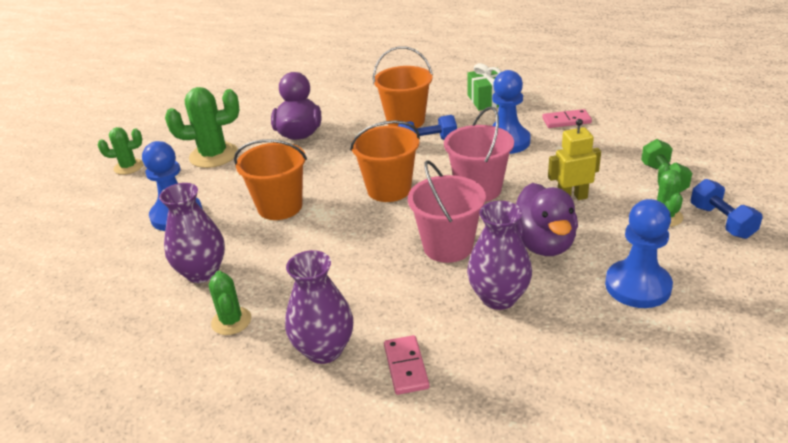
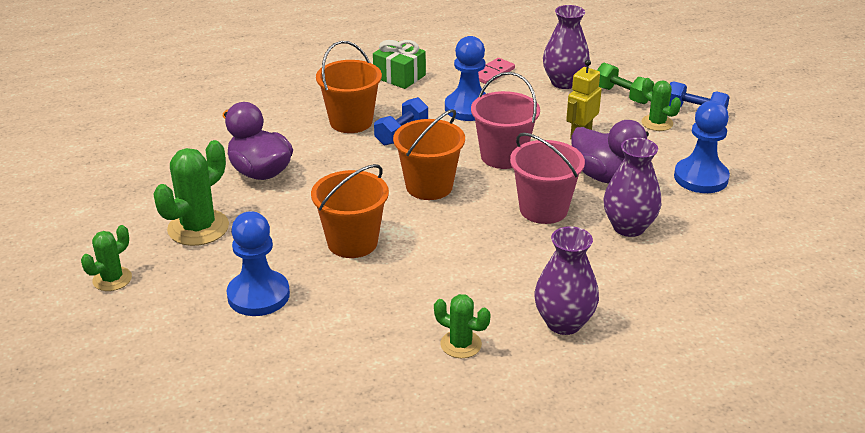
camera: 45 degrees left, 0 degrees up
(202, 272) = (371, 325): purple vase -> purple vase (564, 82)
(406, 367) = (634, 301): pink domino -> none

